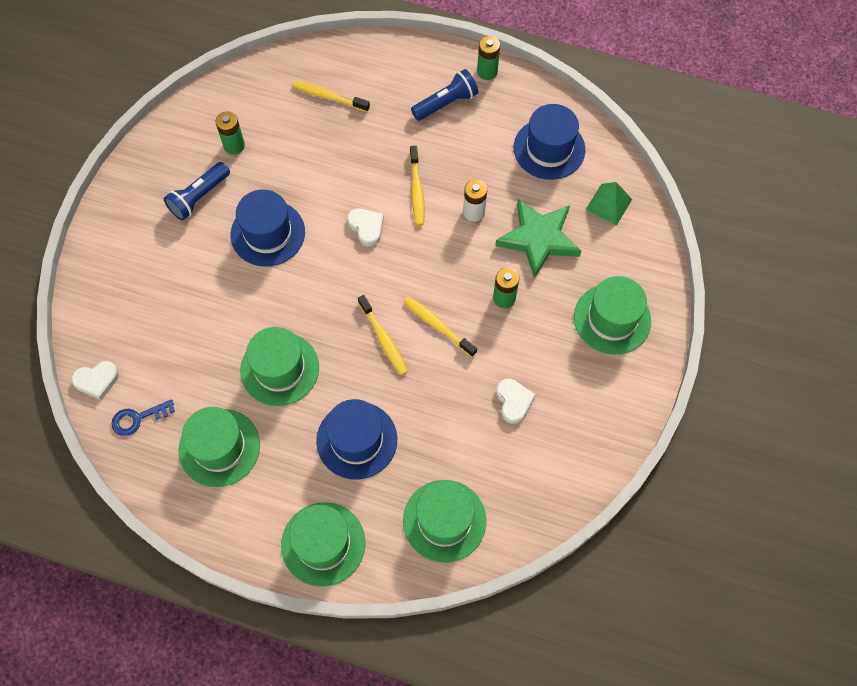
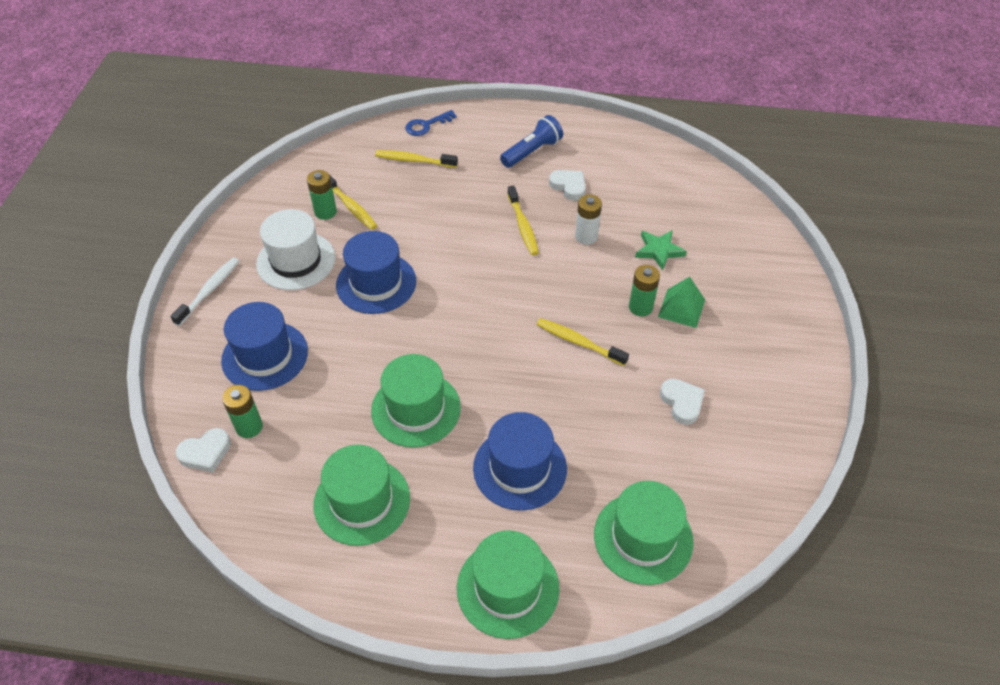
camera: 10 degrees left, 15 degrees down
(117, 218) = (209, 291): none -> white toothbrush
(138, 418) = (260, 485): blue key -> blue key (426, 125)
(199, 197) = (296, 261): blue flashlight -> white hat
(366, 227) = (479, 264): white heart -> white heart (569, 186)
(383, 339) = (524, 363): yellow toothbrush -> yellow toothbrush (351, 206)
(487, 71) = (564, 123): green battery -> green battery (249, 427)
(538, 239) = (659, 251): green star -> green star, size x0.57
(549, 149) = (644, 175): blue hat -> blue hat (265, 356)
(608, 204) = (718, 212): green pyramid -> green pyramid (681, 308)
(612, 319) = (757, 310): green hat -> none

